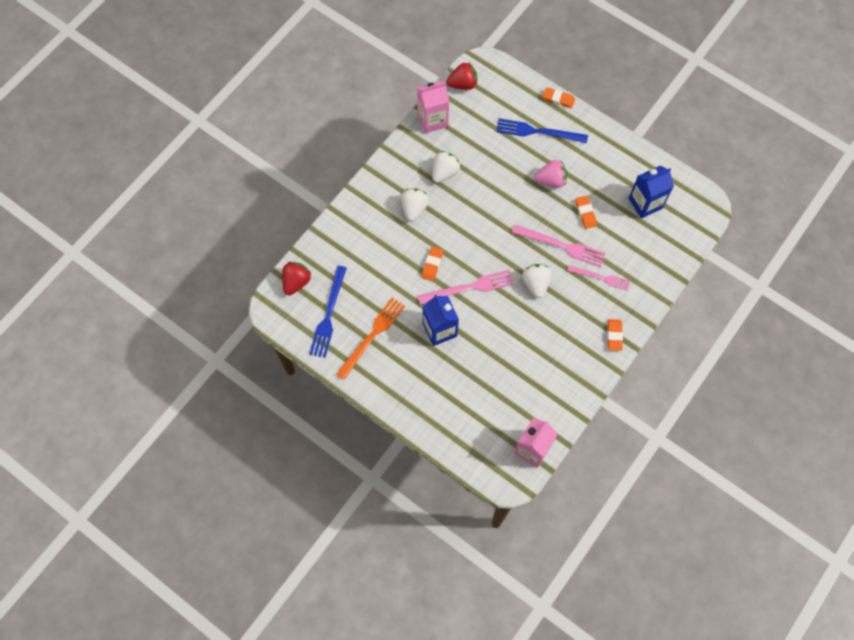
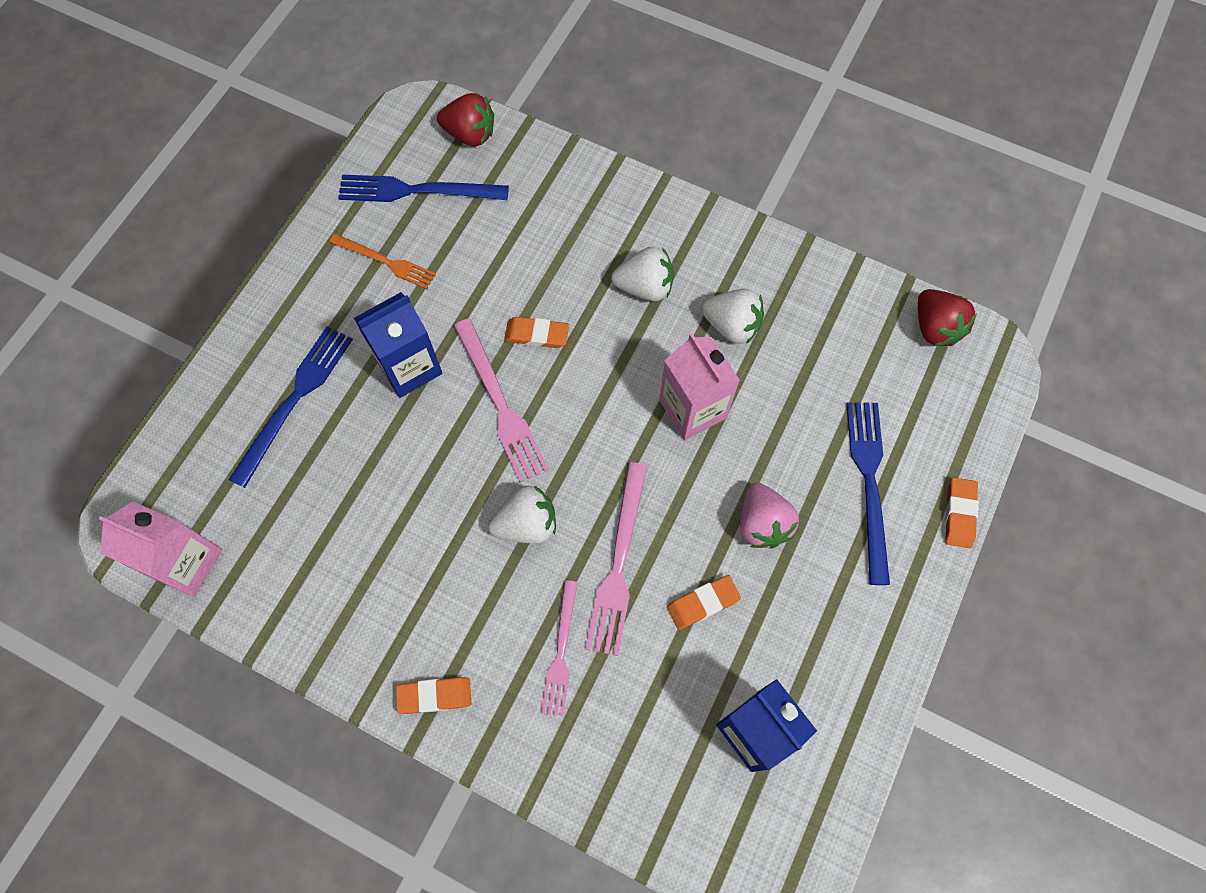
camera: 80 degrees right, 0 degrees up
(372, 336) = (386, 262): orange fork -> orange fork, size x0.66
(432, 120) = (840, 288): pink carton -> pink carton (692, 409)
(449, 389) = (295, 400): none -> blue fork

